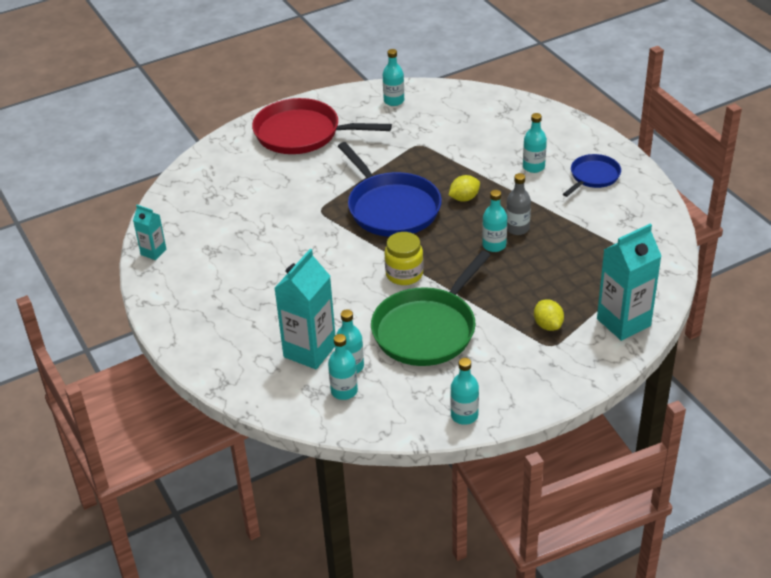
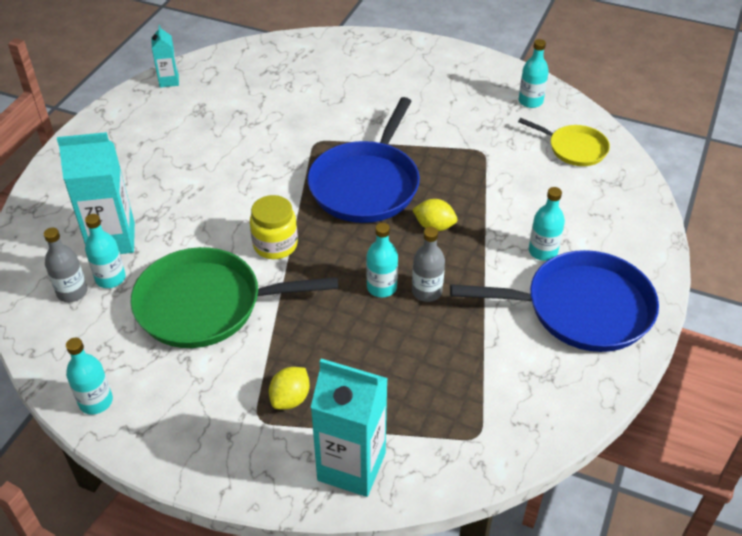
camera: 50 degrees right, 5 degrees up
(302, 133) = (414, 74): red pan -> none
(344, 391) = (72, 292): turquoise bottle -> grey bottle
(459, 108) = (574, 148): none -> yellow pan
(593, 176) = (582, 308): blue pan -> blue pan, size x1.82

